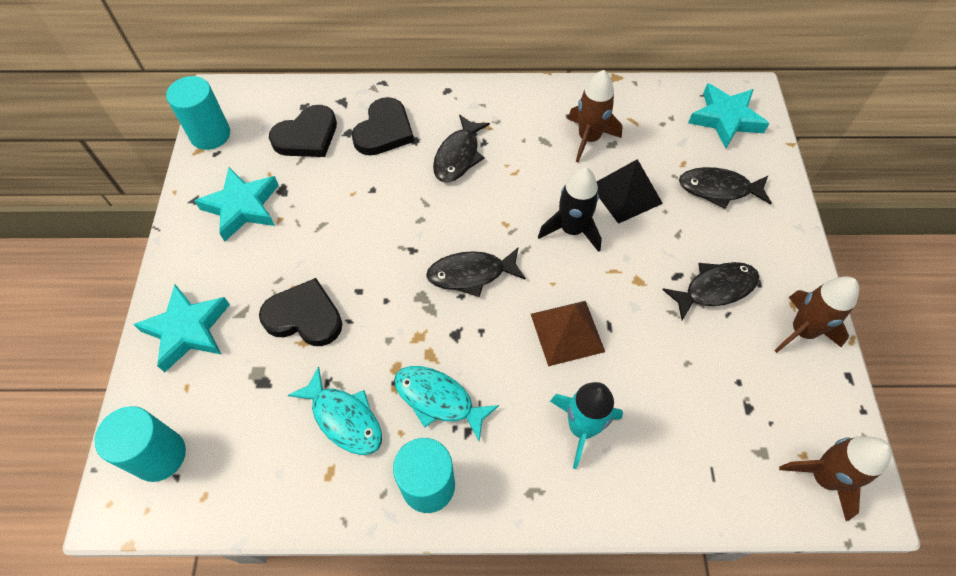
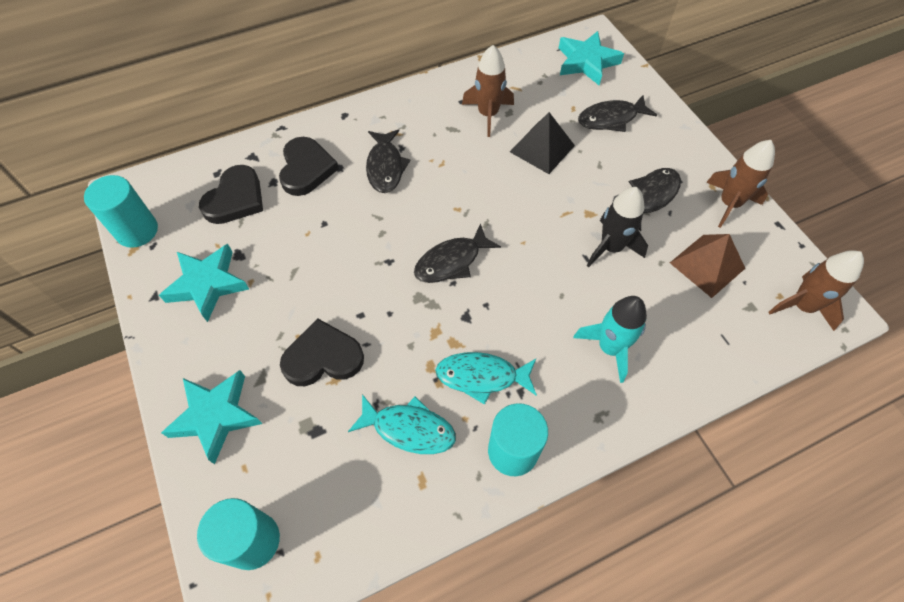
camera: 25 degrees left, 0 degrees up
(567, 332) = (556, 277): brown pyramid -> brown pyramid (707, 265)
(572, 229) = (514, 193): black rocket -> black rocket (611, 247)

